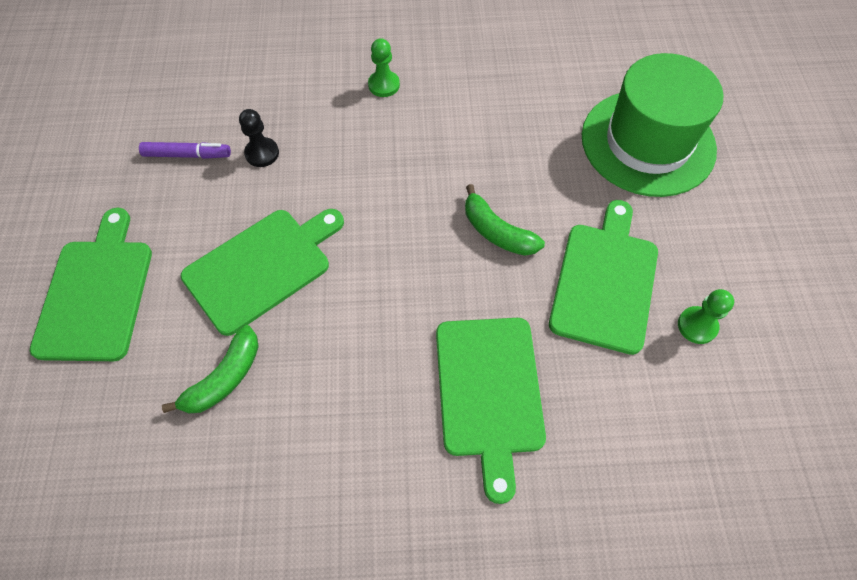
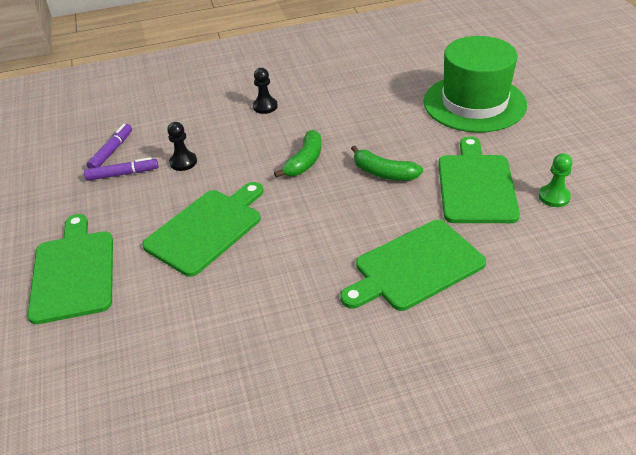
camera: 10 degrees left, 20 degrees down
(183, 115) = (112, 151): none -> purple marker
(224, 378) = (199, 303): green banana -> green banana (305, 161)
(384, 85) = (265, 106): green pawn -> black pawn
(489, 392) = (415, 267): green cutting board -> green cutting board turned 75 degrees clockwise

